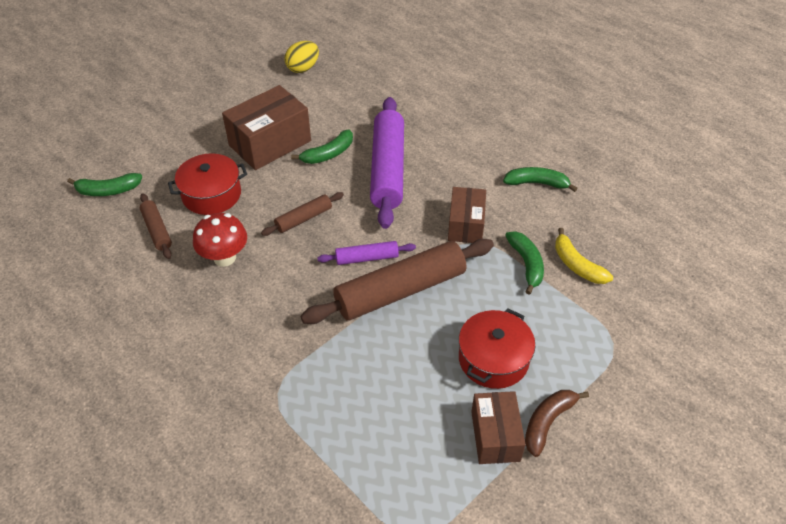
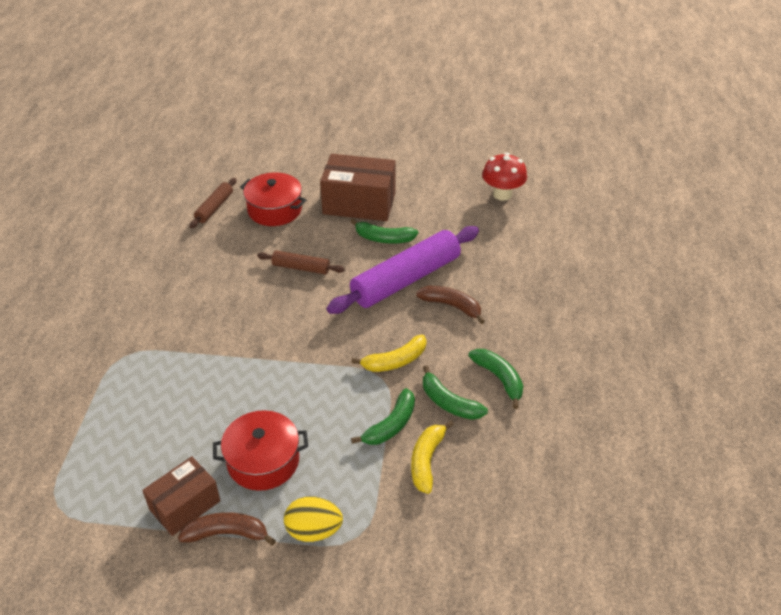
camera: 50 degrees right, 5 degrees down
(108, 190) = (227, 164): green banana -> green banana (449, 403)
(224, 258) = (222, 253): red mushroom -> red mushroom (502, 194)
(303, 68) = (462, 168): yellow egg -> yellow egg (314, 530)
(367, 258) = (296, 325): purple rolling pin -> none
(400, 290) = (282, 363): brown rolling pin -> none
(442, 163) = (451, 306): none -> brown banana
(466, 225) = (395, 361): brown box -> yellow banana

